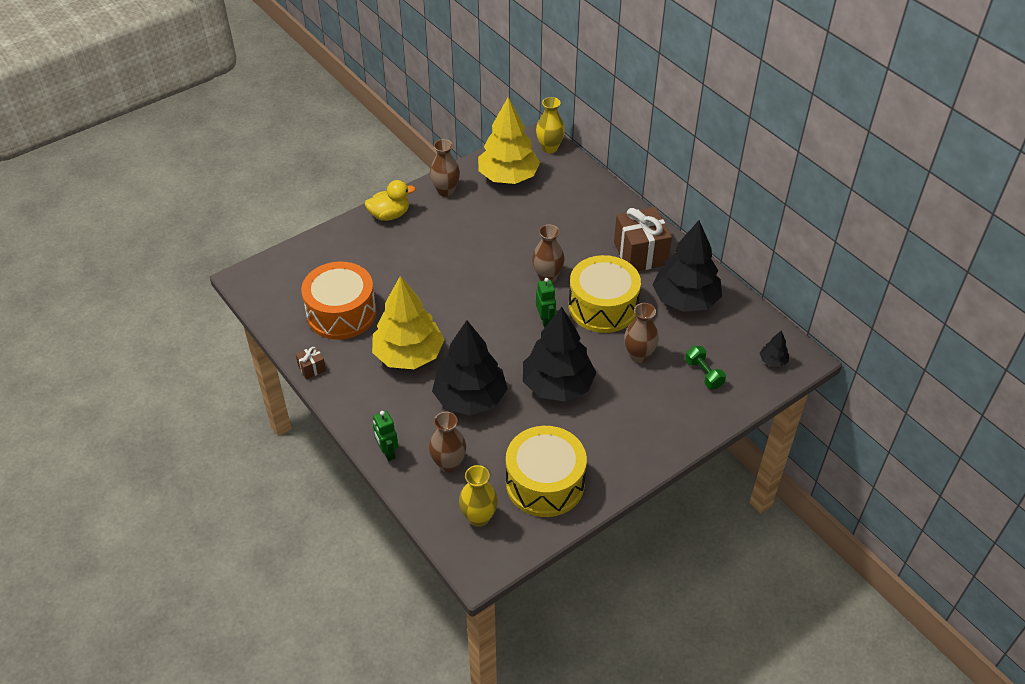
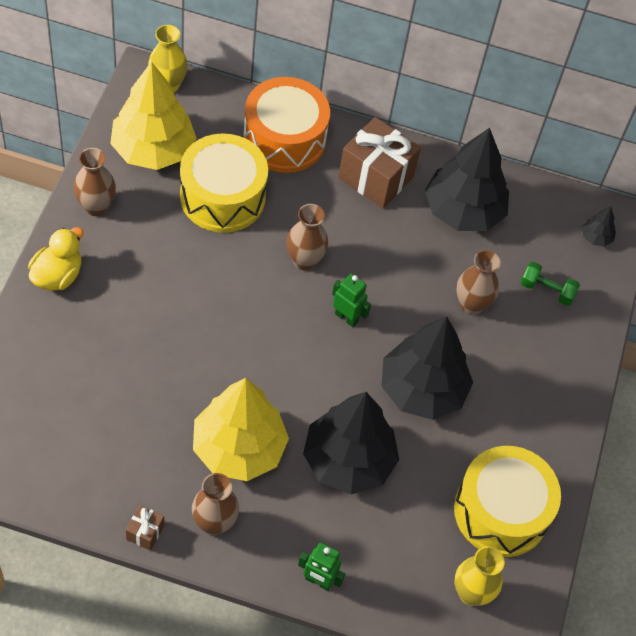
camera: 45 degrees left, 10 degrees up
(341, 313) = (116, 440): orange drum -> orange drum (284, 139)
(448, 464) = (392, 553): brown vase -> brown vase (214, 523)
(603, 307) = (390, 266): yellow drum -> yellow drum (222, 197)

